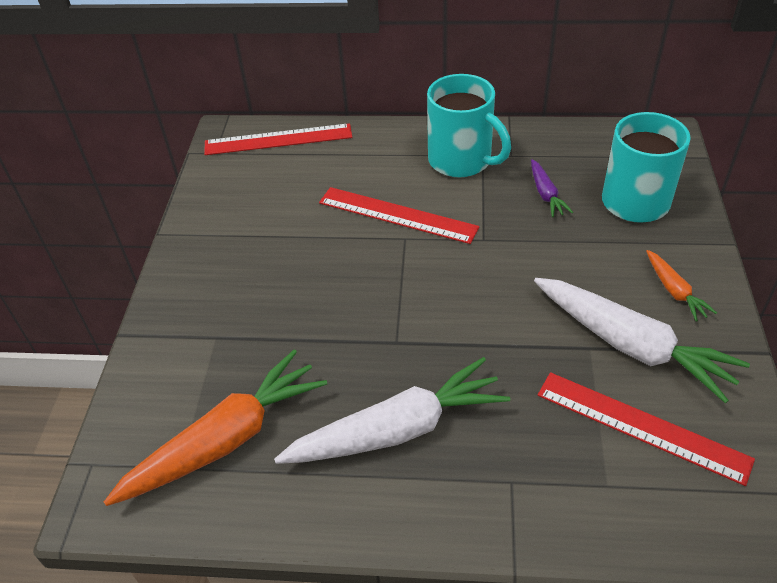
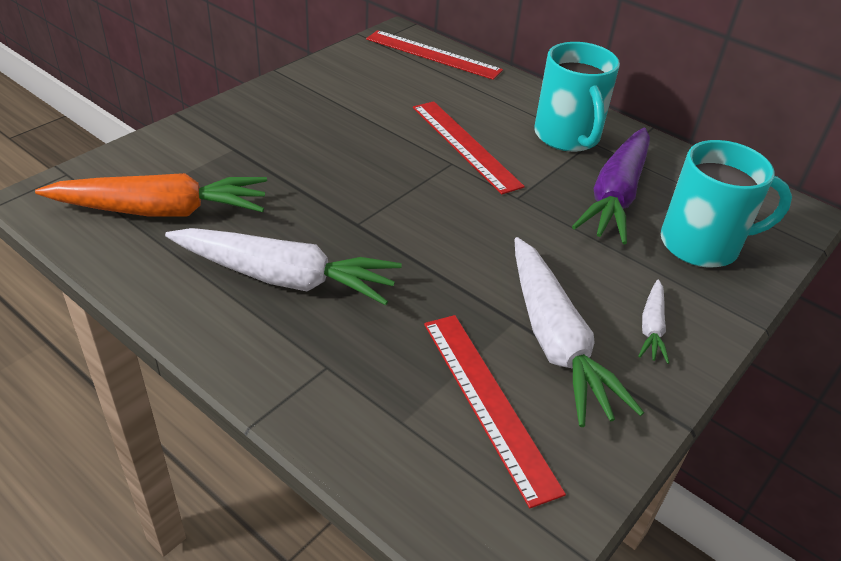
camera: 30 degrees right, 5 degrees down
(546, 194) = (616, 196): purple carrot -> purple carrot, size x2.10
(674, 291) = (652, 327): orange carrot -> white carrot

